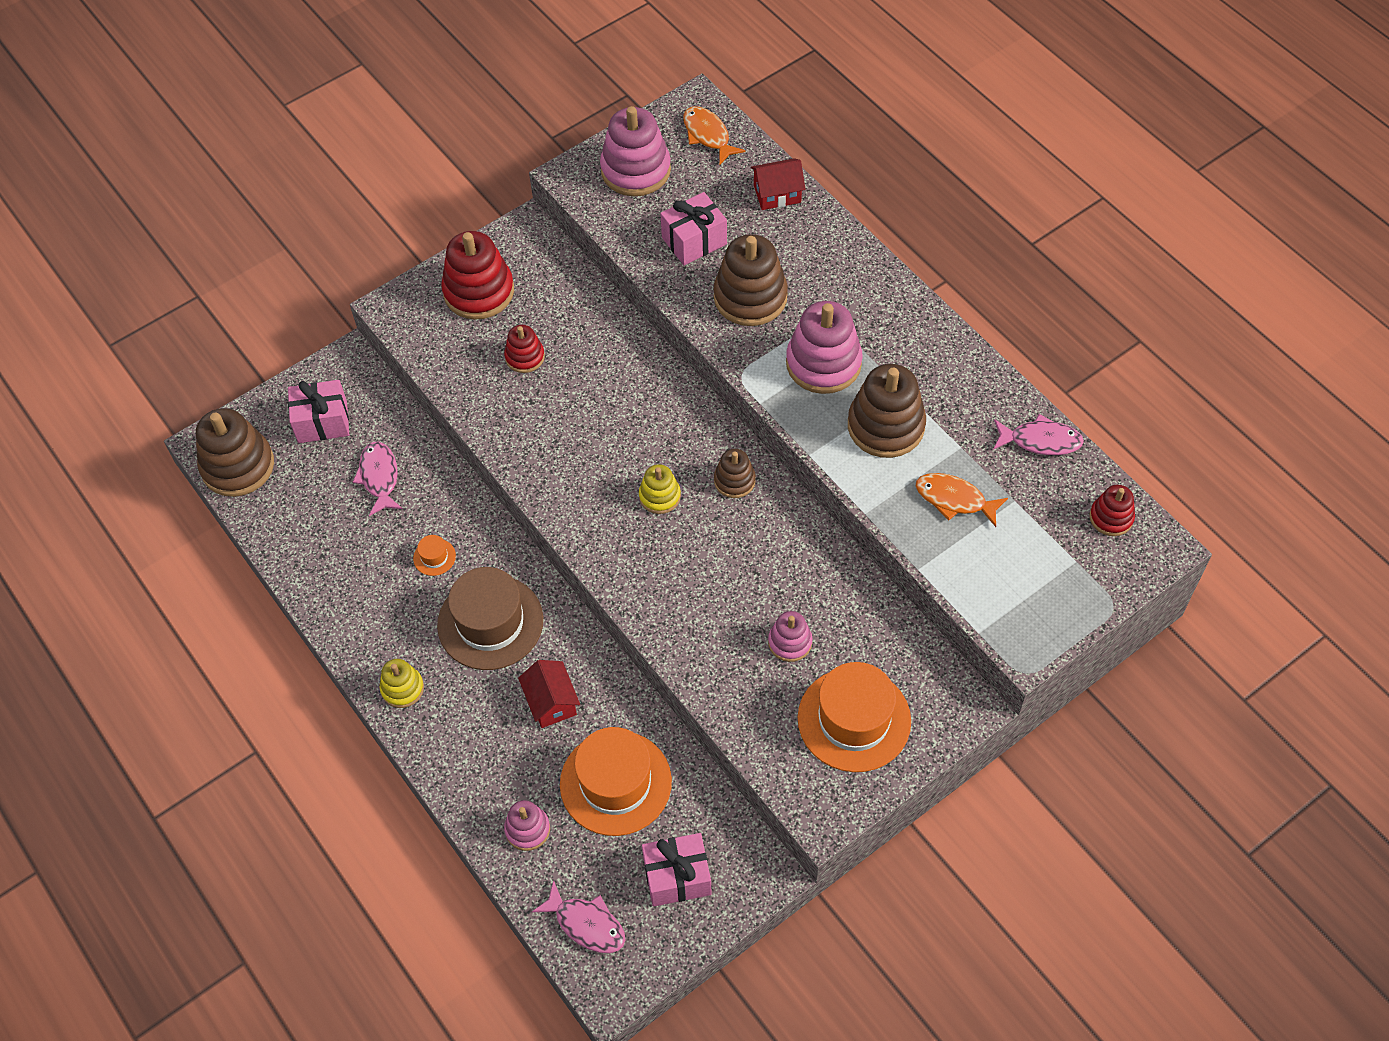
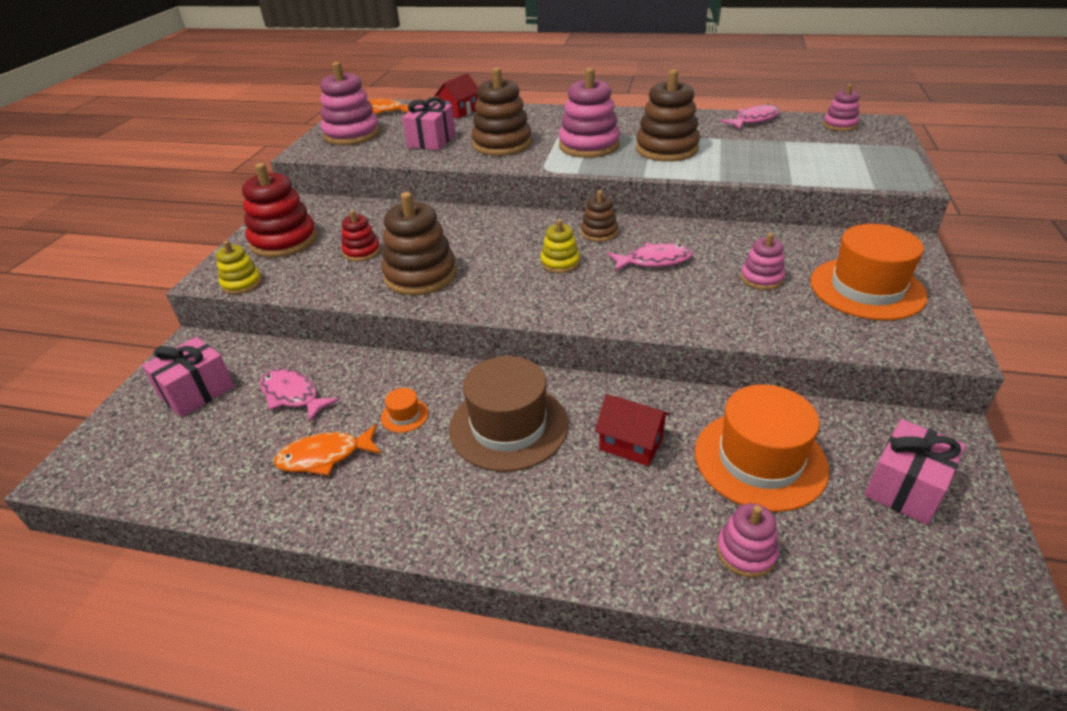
camera: 40 degrees left, 20 degrees down
(238, 466) = (121, 468): brown stacking toy -> brown stacking toy (420, 275)
(402, 688) = (483, 528): yellow stacking toy -> yellow stacking toy (242, 283)
(586, 924) = (908, 588): pink fish -> pink fish (654, 261)
(954, 499) = (755, 154): orange fish -> orange fish (325, 456)
(1111, 517) = (839, 125): red stacking toy -> pink stacking toy

